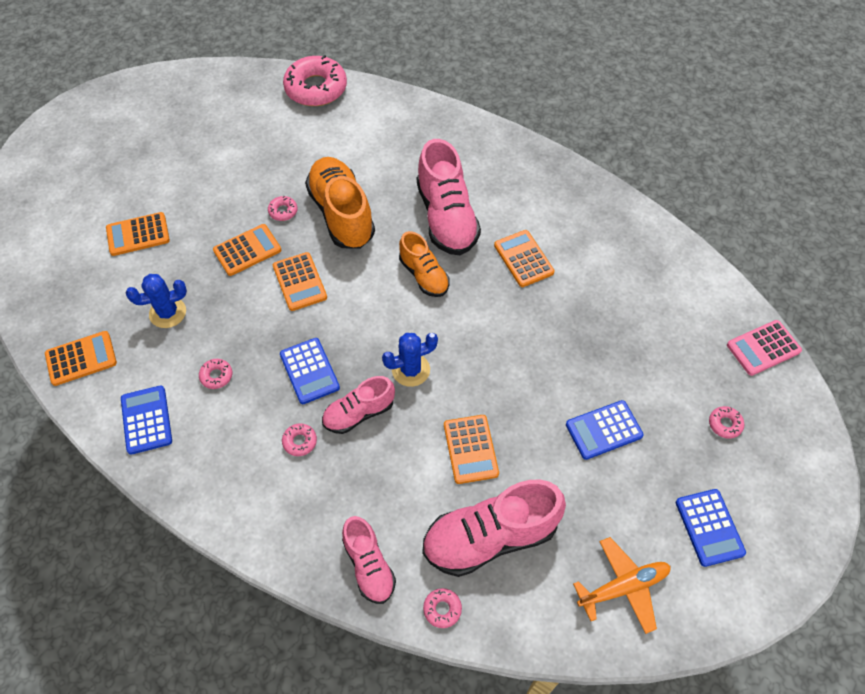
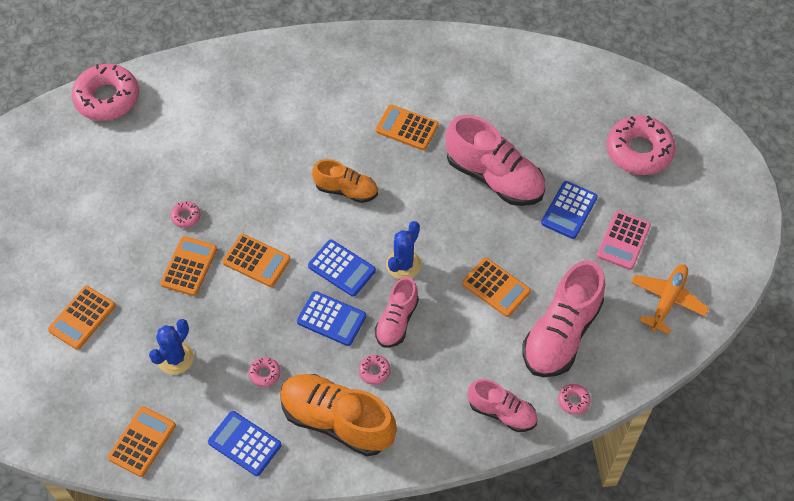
camera: 40 degrees left, 0 degrees up
(342, 214) = (236, 187): orange shoe -> orange shoe (337, 421)
(446, 218) = (320, 135): pink shoe -> pink shoe (494, 177)
(709, 527) = (685, 224): blue calculator -> blue calculator (342, 268)
(725, 424) = (639, 151): pink donut -> pink donut, size x2.36
(763, 348) = (620, 82): pink calculator -> pink calculator (623, 240)

